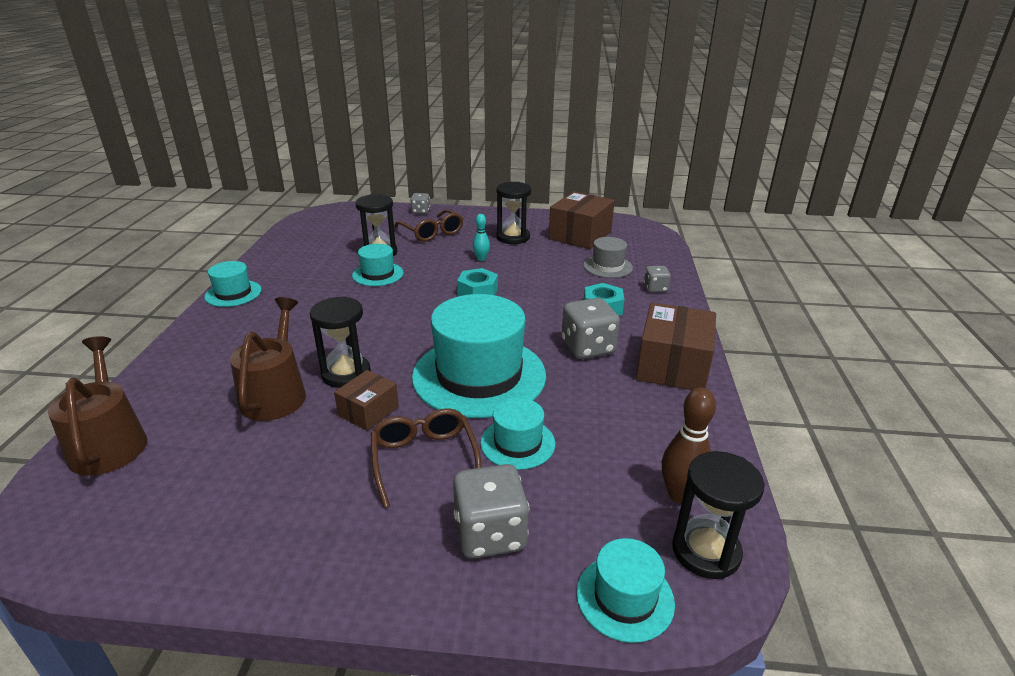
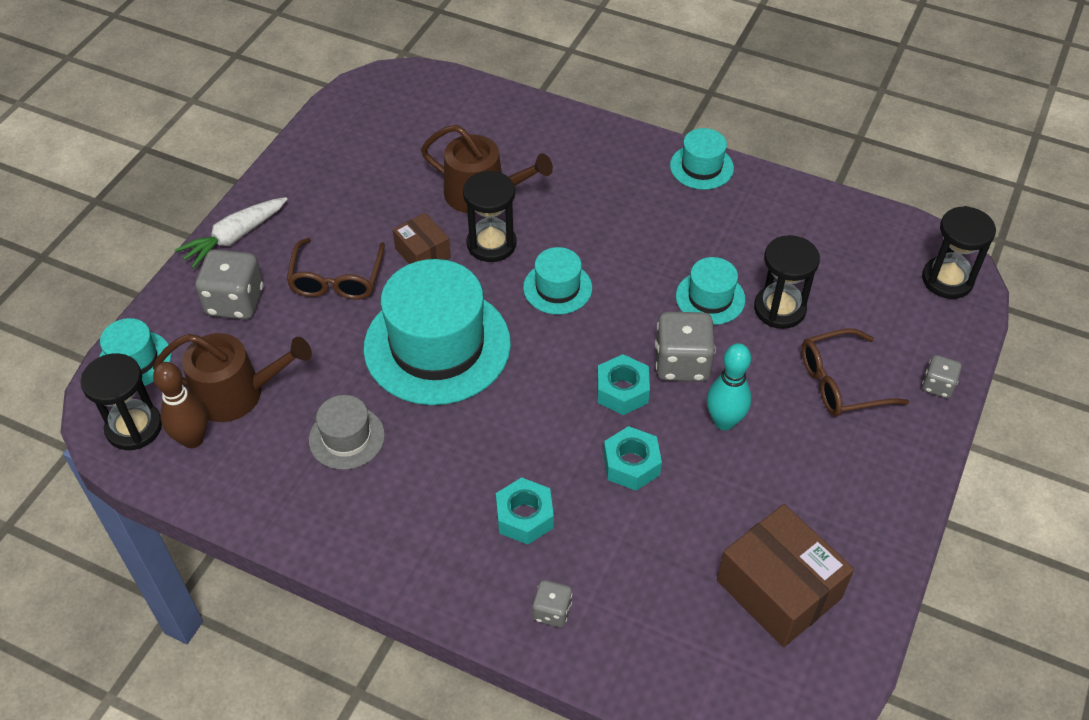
camera: 110 degrees right, 20 degrees up
(109, 442) = (463, 101): brown watering can -> brown watering can (237, 393)
(383, 579) = (234, 237): none -> white carrot
(424, 459) = (337, 279): brown glasses -> brown glasses turned 90 degrees clockwise
(481, 259) = (724, 421): turquoise bowling pin -> turquoise bowling pin, size x1.63
(513, 237) = (794, 485): black hourglass -> black hourglass (947, 280)
(517, 443) = (320, 347): turquoise hat -> turquoise hat (557, 288)
(534, 281) = (631, 464): none -> turquoise nut
(588, 348) = (441, 462): grey dice -> grey dice (682, 363)
(608, 266) = (645, 579): grey hat -> grey hat (346, 437)
(673, 365) = (365, 532): brown box -> none

